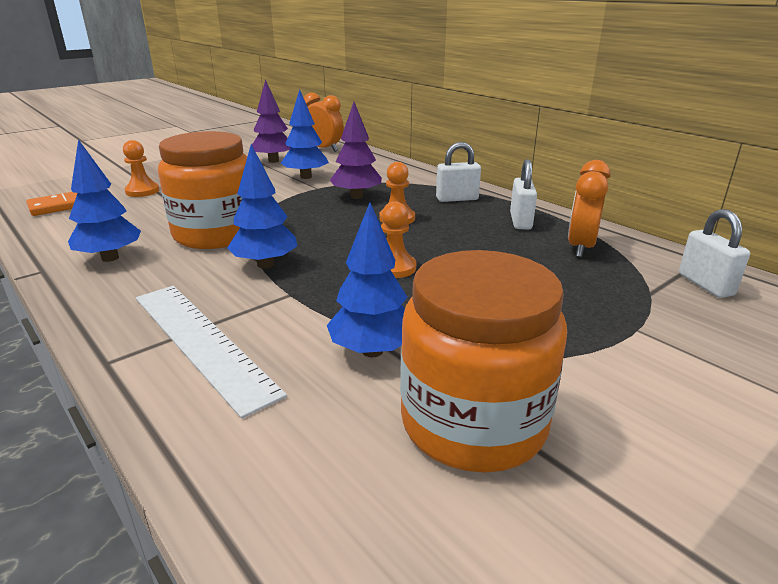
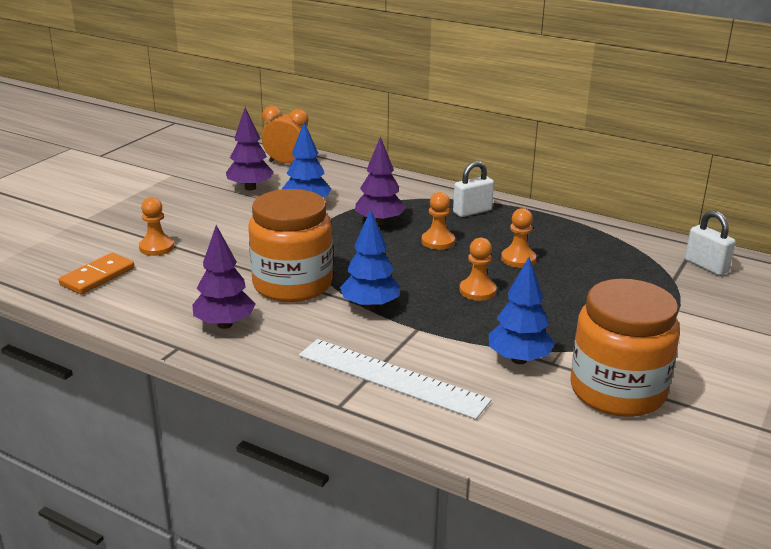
camera: 20 degrees left, 0 degrees up
(110, 258) = (225, 324): blue tree -> purple tree
(468, 245) = (518, 259): none -> orange pawn
(520, 221) = (543, 228): white padlock -> none
(580, 247) = (605, 247): orange clock -> none

